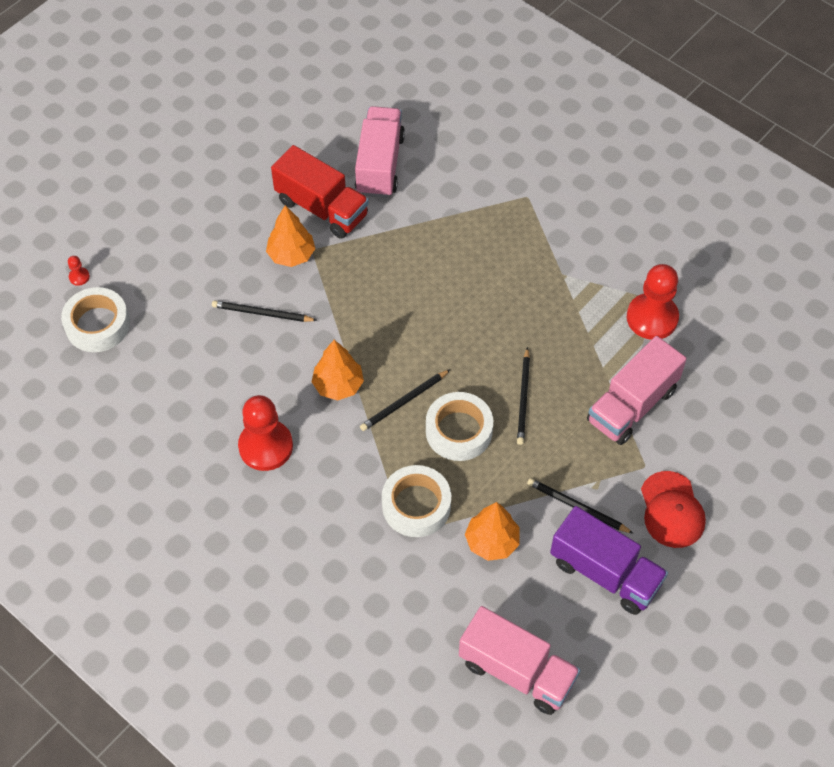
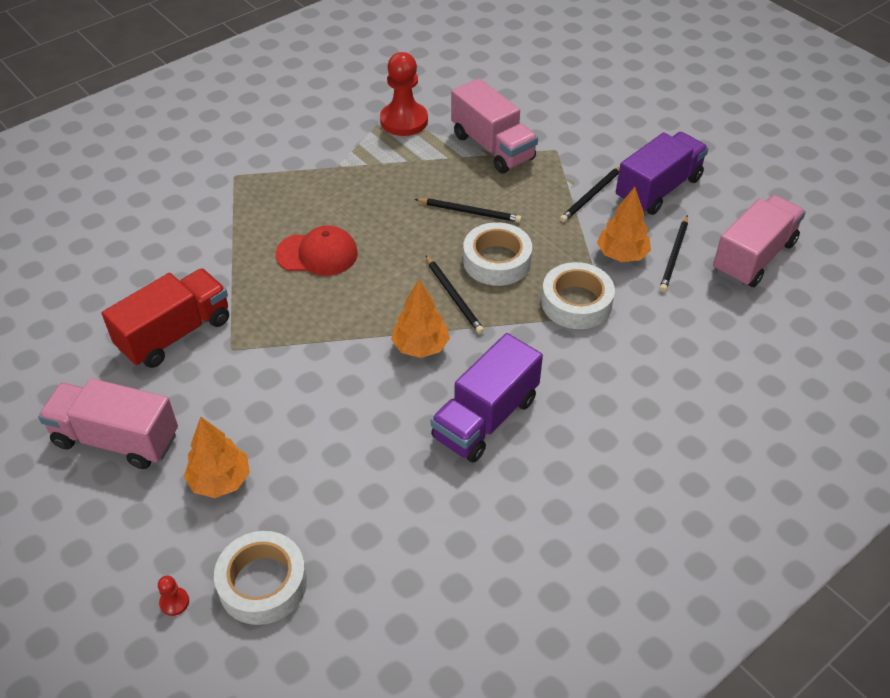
camera: 80 degrees left, 10 degrees down
(262, 313) = (304, 404): black pencil -> black pencil (674, 256)
(266, 446) = (485, 418): red pawn -> purple truck
(291, 255) = (231, 368): orange tree -> orange tree (220, 480)
(380, 165) = (138, 278): pink truck -> pink truck (116, 439)
(672, 510) = (601, 142): red cap -> red cap (317, 254)

